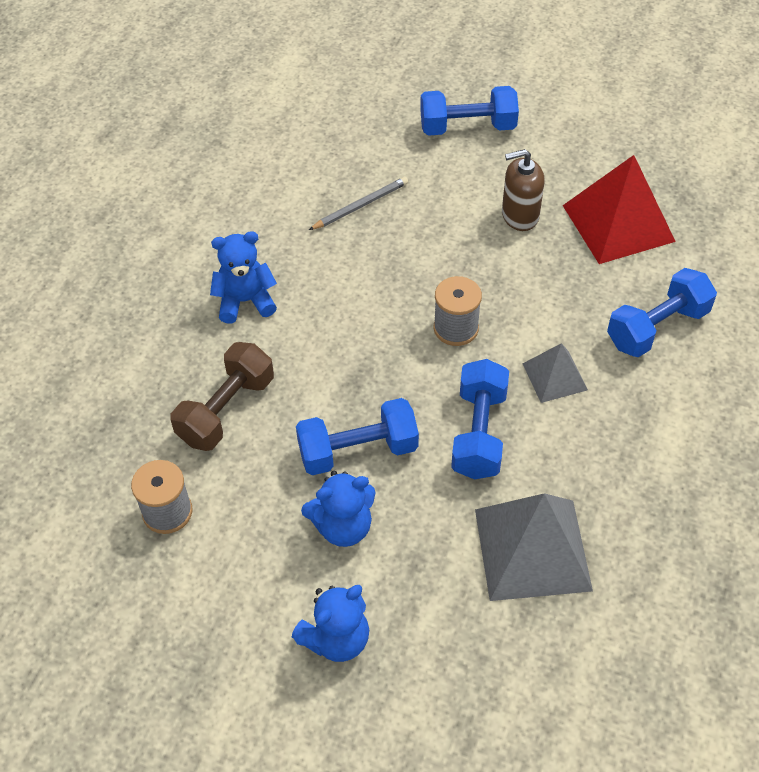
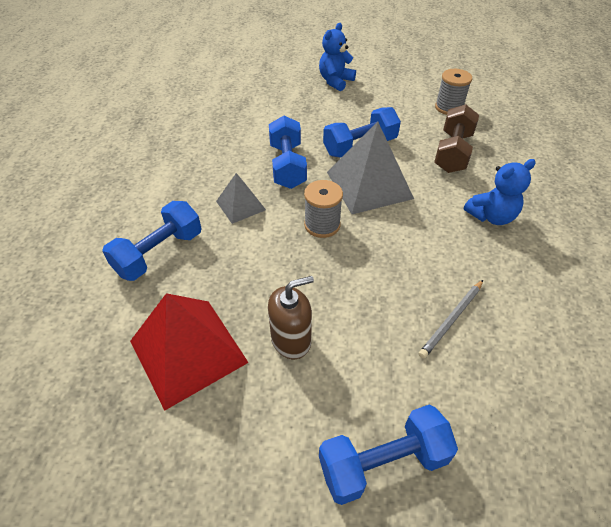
camera: 165 degrees right, 5 degrees down
(343, 526) = (352, 115): blue teddy bear -> none
(532, 549) = (245, 122): grey pyramid -> grey pyramid (369, 185)

